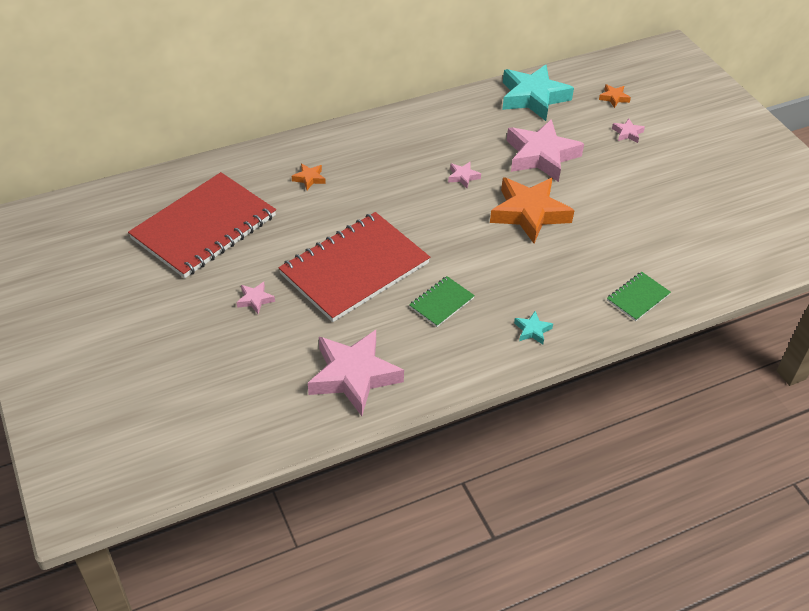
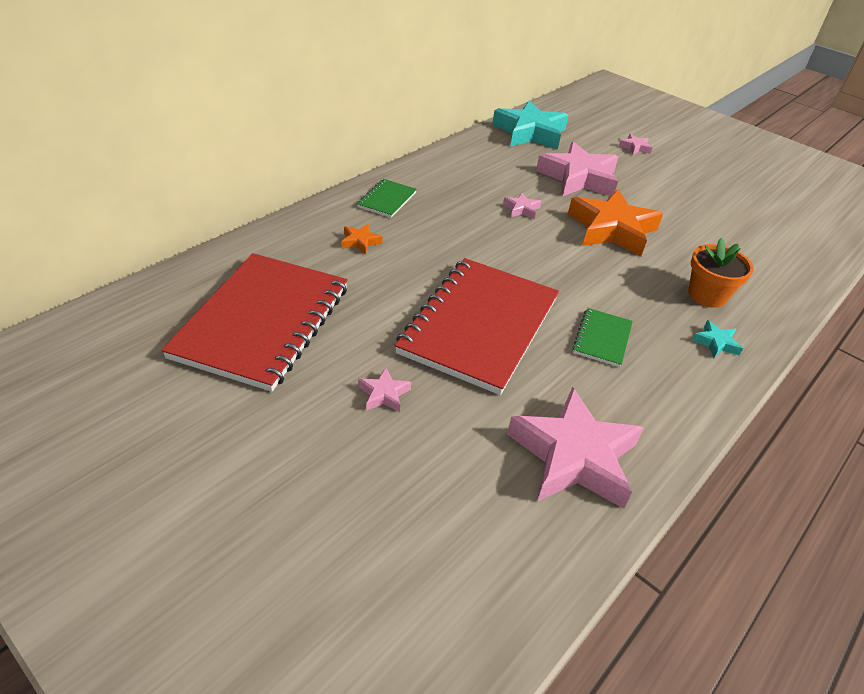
camera: 25 degrees left, 5 degrees down
(562, 291) = (707, 295): none -> orange flower pot
(614, 98) = (598, 123): orange star -> none
(638, 297) = (777, 284): green notebook -> green notebook (387, 200)

